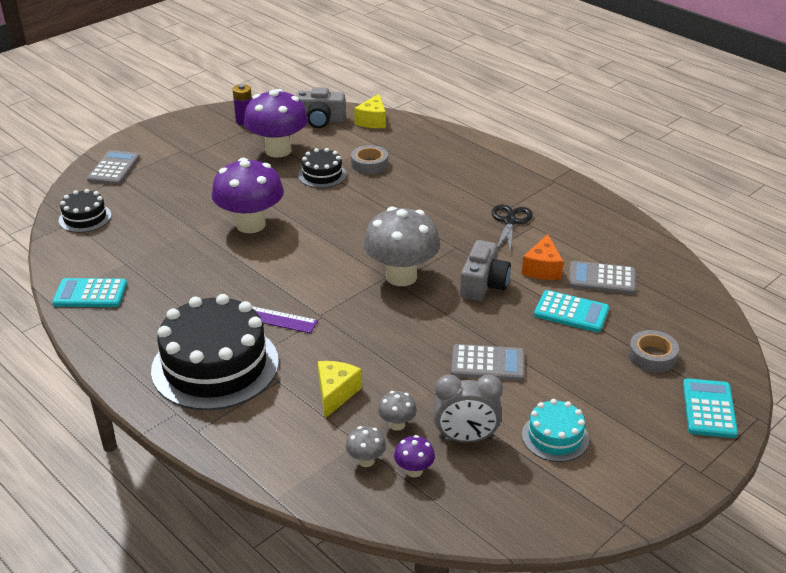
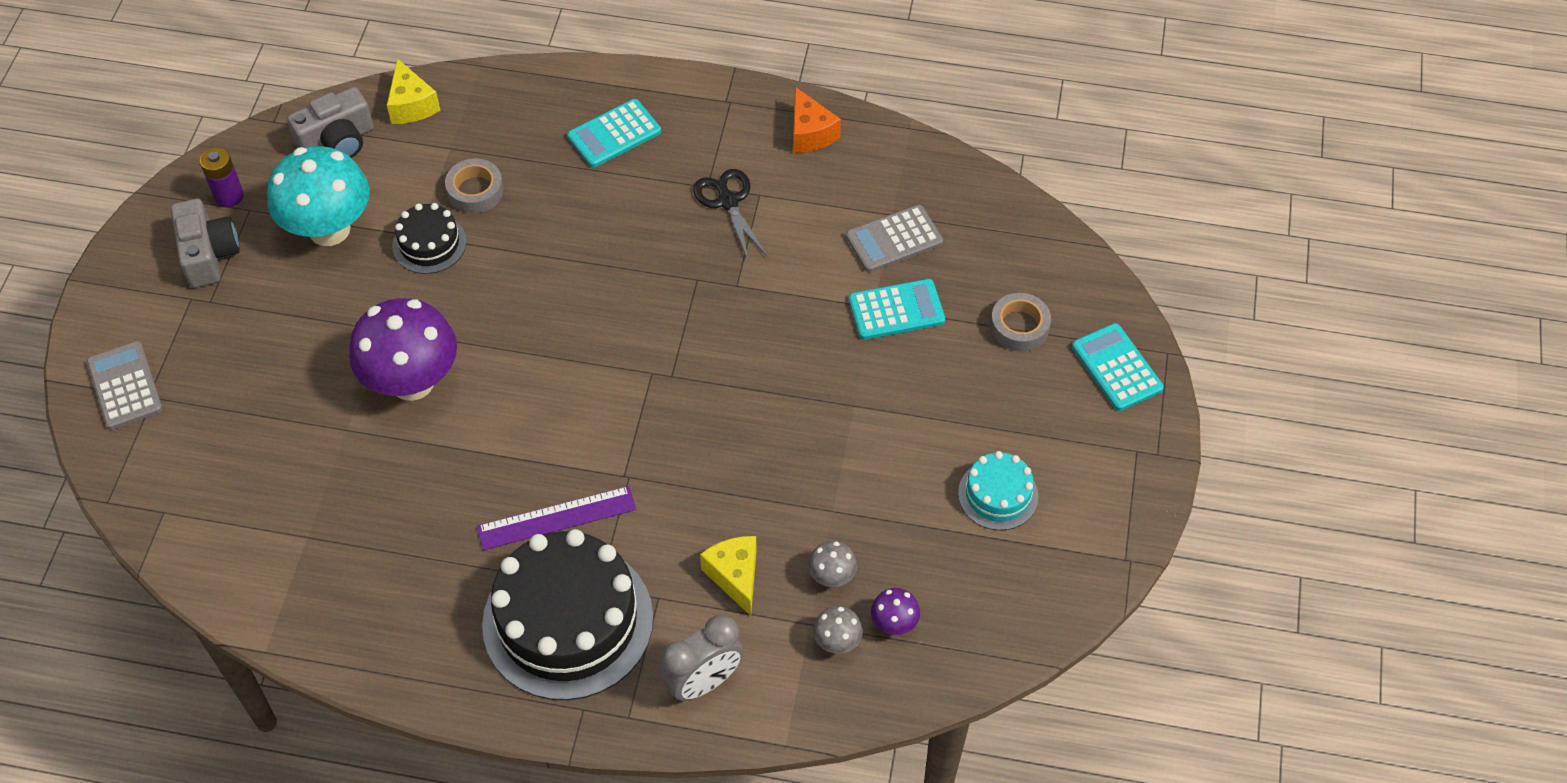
camera: 35 degrees left, 20 degrees up
(85, 218) = (174, 494): black cake -> none
(90, 294) = (311, 610): turquoise calculator -> turquoise calculator (614, 134)
(278, 150) = (329, 229): purple mushroom -> turquoise mushroom
(401, 276) = (669, 363): grey mushroom -> none
(465, 438) = (913, 551): grey clock -> grey clock (703, 682)
(483, 284) = (772, 322): grey camera -> grey camera (208, 254)
(488, 363) = (862, 437): grey calculator -> none
(542, 269) = (819, 260): orange cheese -> orange cheese (810, 133)

